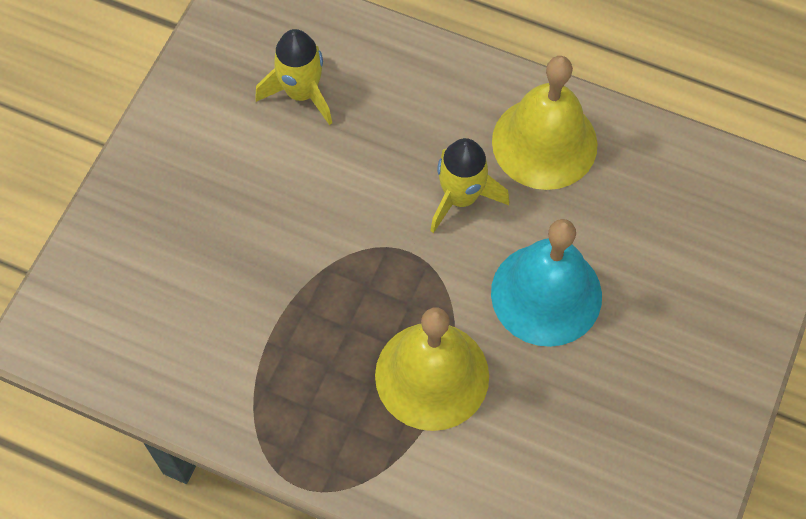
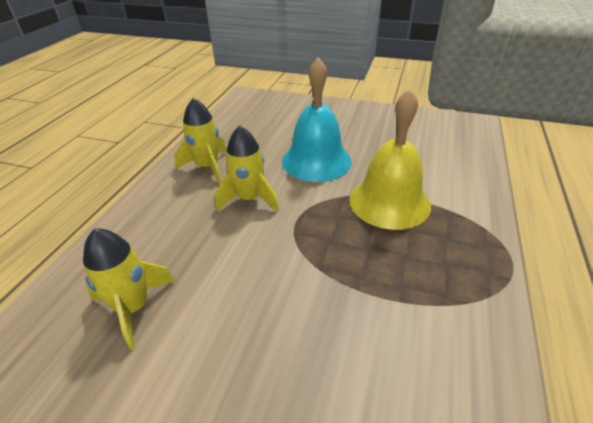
camera: 95 degrees left, 25 degrees down
(544, 142) = (207, 167): yellow bell -> yellow rocket

